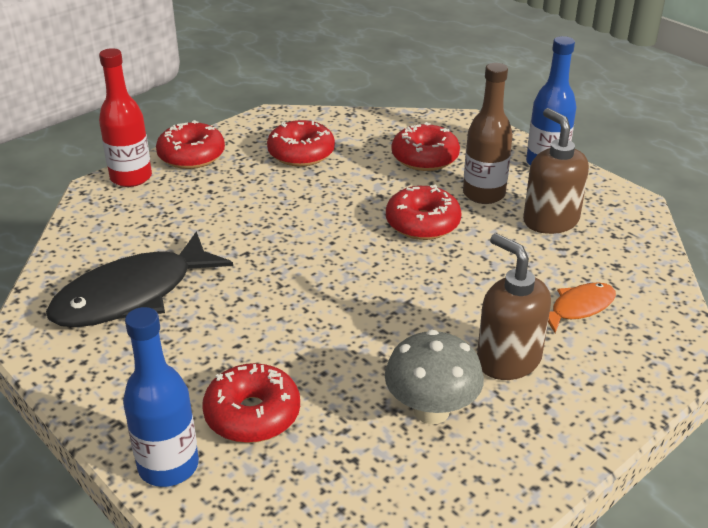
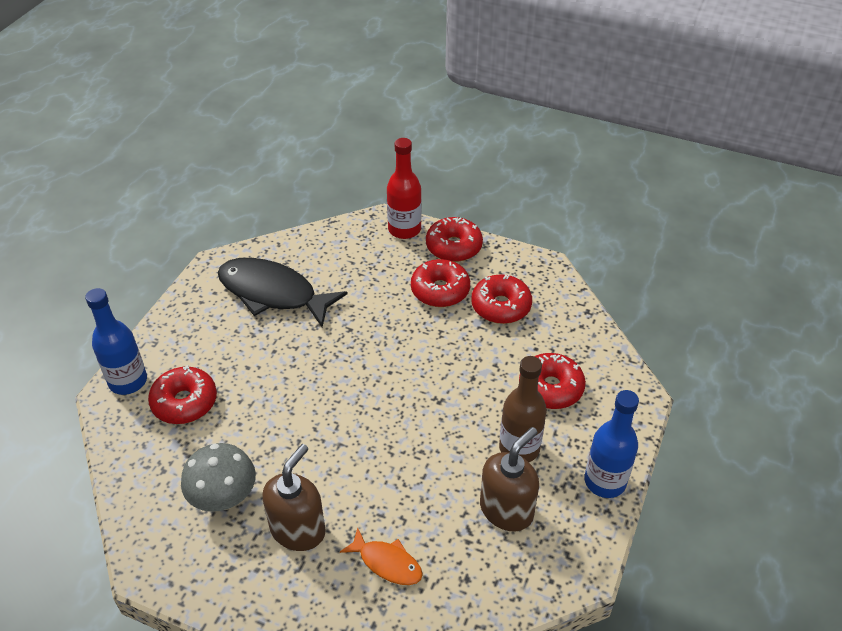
camera: 65 degrees right, 10 degrees up
(422, 223) = (447, 419): red donut -> red donut (440, 290)

